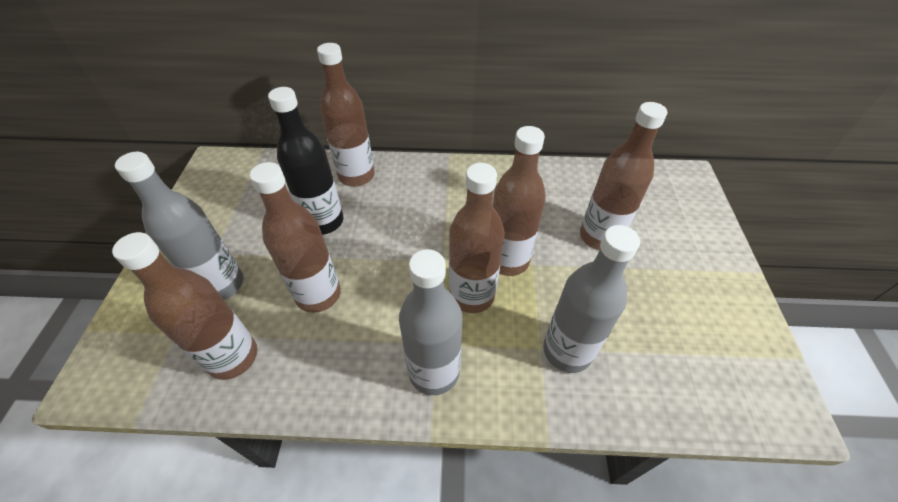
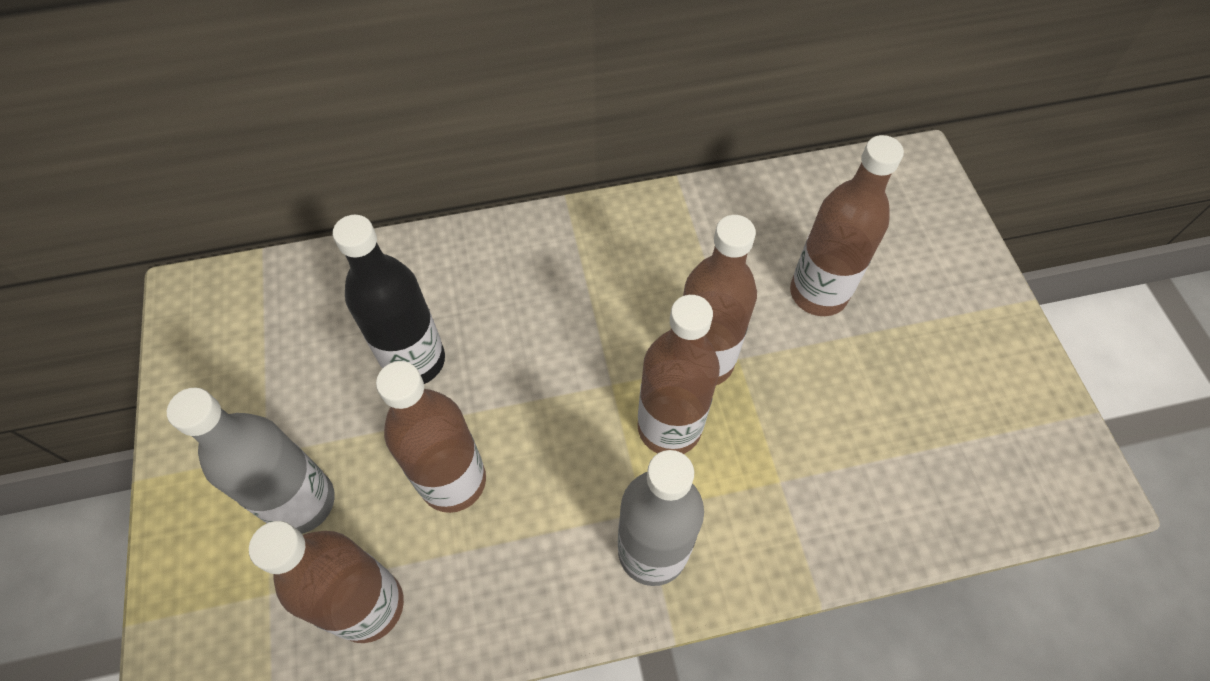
camera: 15 degrees left, 10 degrees up
(356, 176) = (435, 269): brown bottle -> none
(567, 351) = (814, 476): grey bottle -> none

